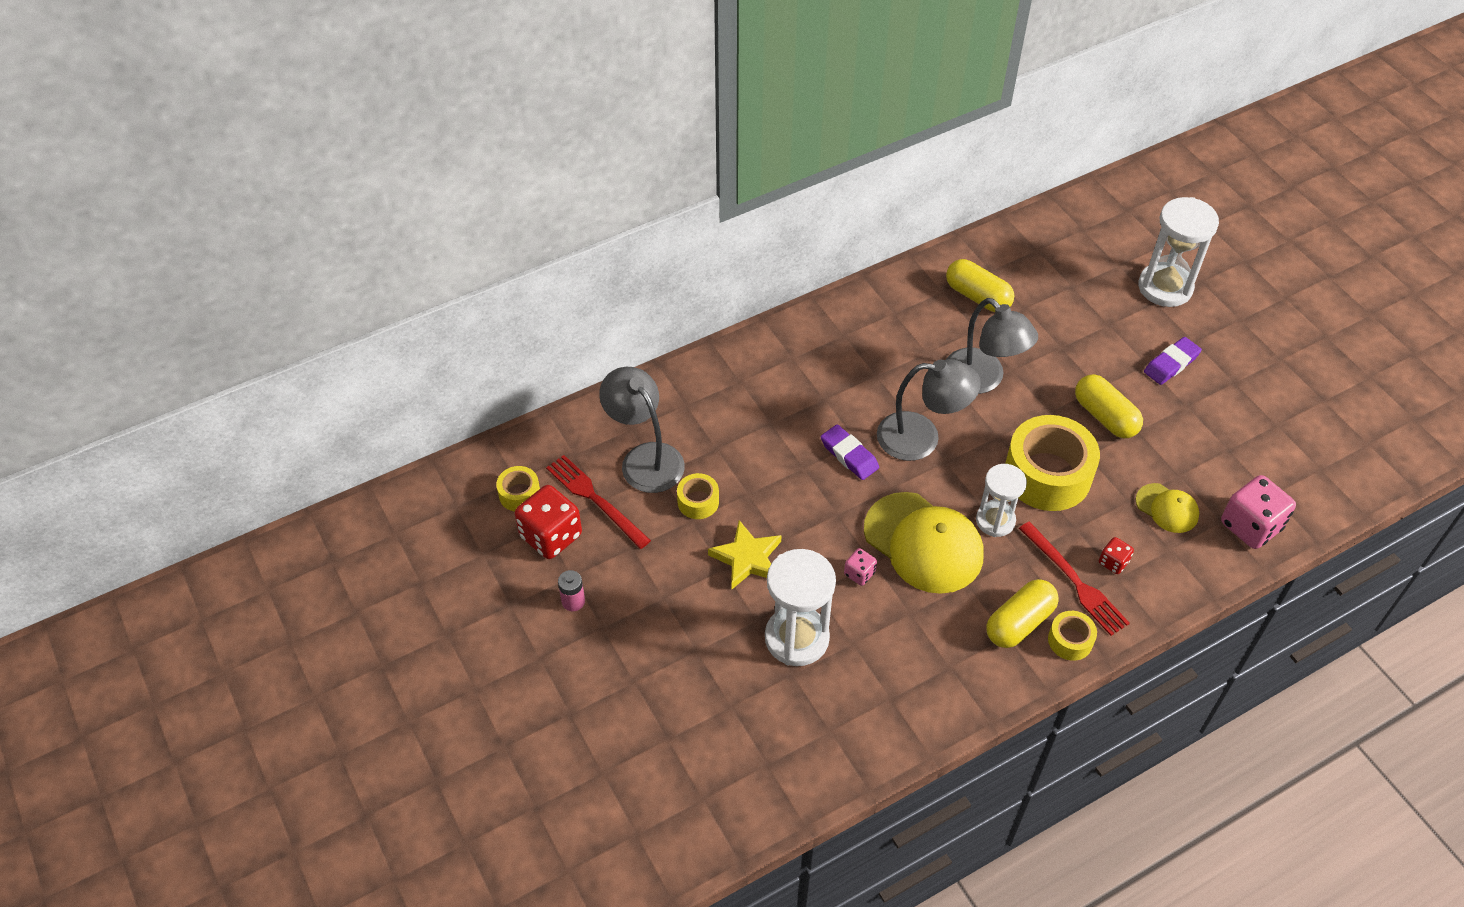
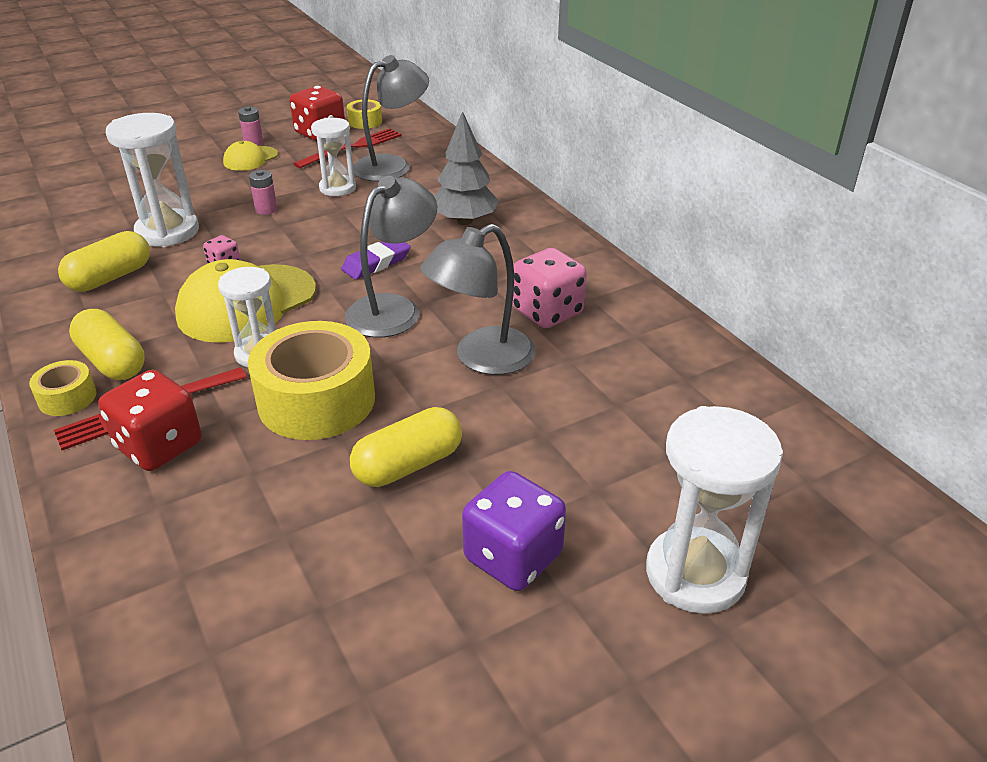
camera: 90 degrees right, 15 degrees down
(698, 502) = (337, 188): yellow tape -> white hourglass
(747, 558) = (266, 210): yellow star -> pink battery
(768, 393) = (465, 221): none -> grey tree
(921, 437) = (393, 308): grey lamp -> grey lamp turned 150 degrees counterclockwise
(977, 296) = (631, 363): yellow capsule -> yellow capsule (110, 278)
(1113, 562) = (159, 446): red dice -> red dice, size x2.01
(1167, 508) = (227, 512): yellow cap -> yellow cap (250, 159)
(1171, 364) = (513, 557): purple eraser -> purple dice
(1250, 526) = (159, 612): pink dice -> pink dice (547, 312)

